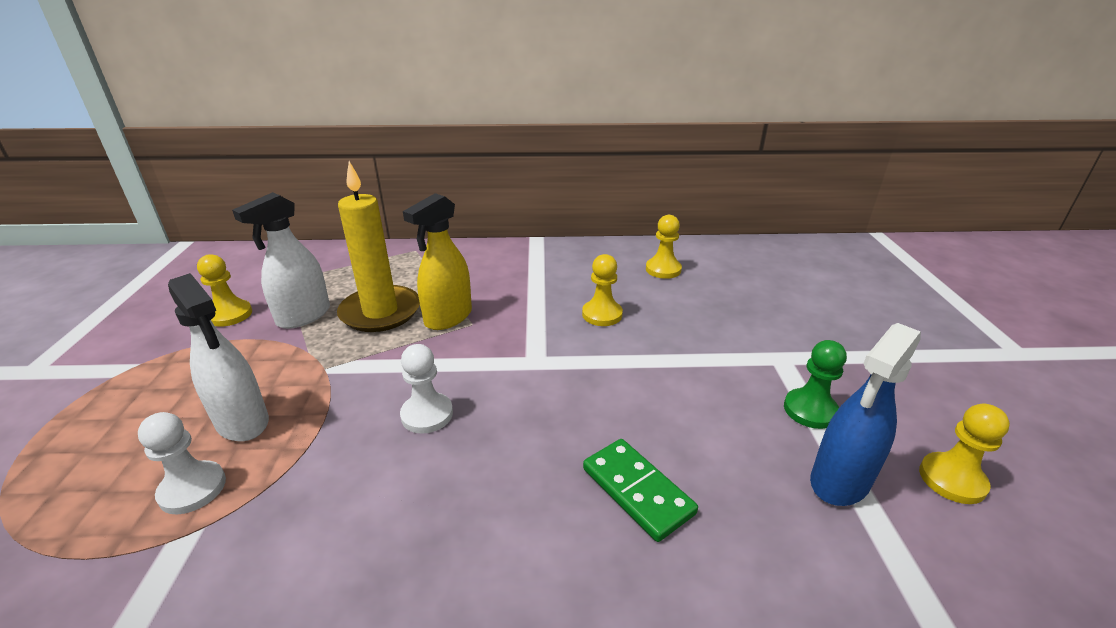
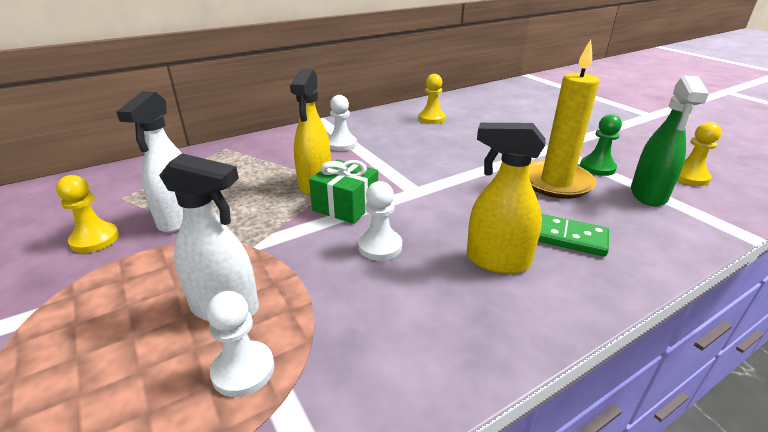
camera: 30 degrees left, 0 degrees up
(380, 312) = (251, 196): yellow candle -> yellow candle (556, 182)
(448, 353) = (345, 205): none -> green gift
(522, 485) = (497, 261): none -> yellow spray bottle
(525, 276) = (341, 144): none -> white pawn
(602, 314) = (425, 153): yellow pawn -> none
(839, 481) = (648, 195): blue spray bottle -> green spray bottle

